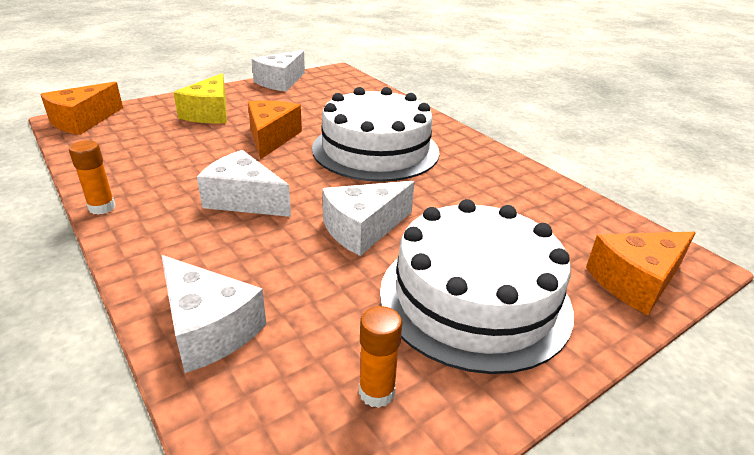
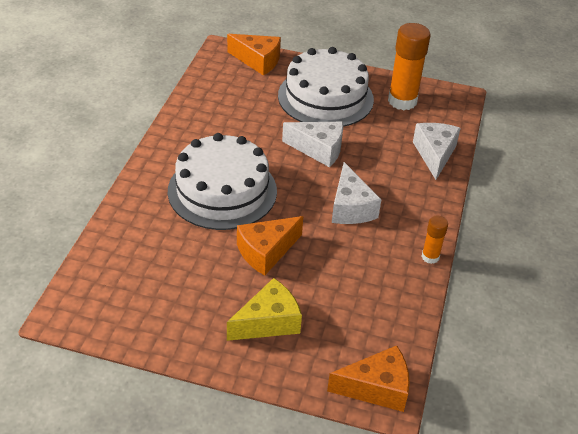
camera: 130 degrees left, 10 degrees up
(280, 82) = (143, 334): white cheese -> none
(376, 392) = (402, 101): orange glue stick -> orange glue stick, size x1.97

